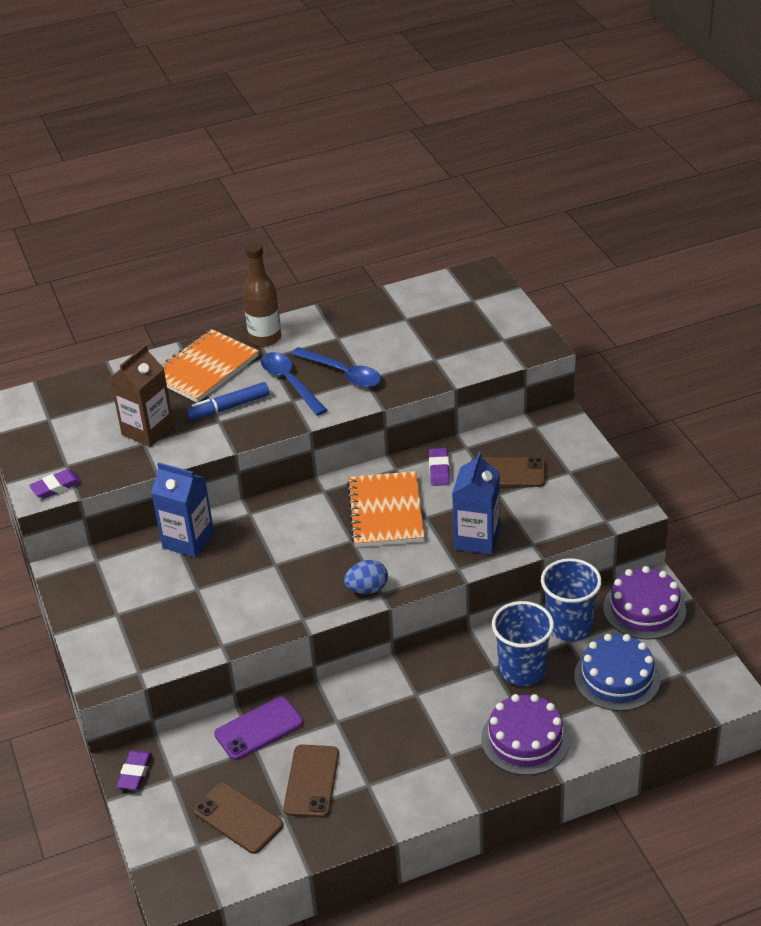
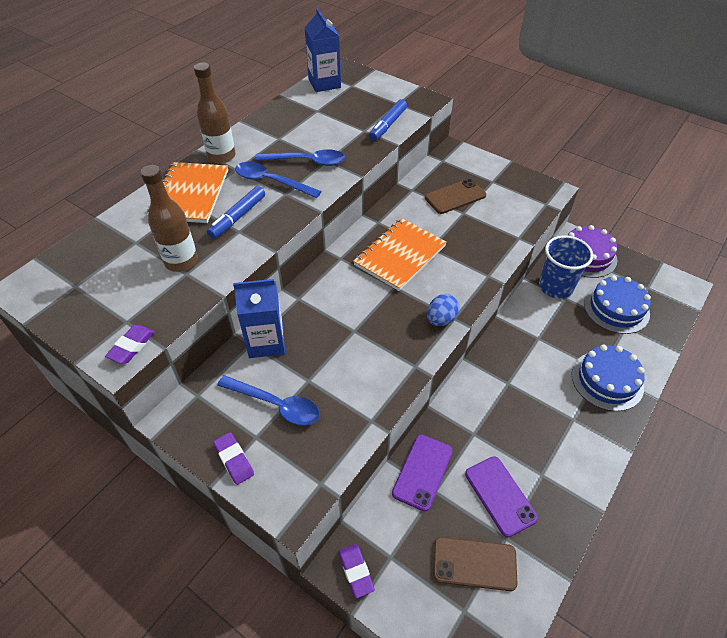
camera: 35 degrees left, 10 degrees up
(148, 430) = (181, 261): brown carton -> brown bottle
(153, 596) = (275, 404): none -> blue spoon
(311, 781) = (500, 495): brown phone -> purple phone
(385, 512) = (400, 255): orange notebook -> orange notebook turned 75 degrees clockwise
(439, 470) = (408, 211): purple eraser -> purple eraser (234, 460)
(466, 361) = (387, 125): none -> blue marker
(477, 538) = (479, 249): blue carton -> blue carton (324, 83)
(522, 670) = (557, 330): blue cup -> none
(525, 739) = (607, 380): purple cake -> blue cake

